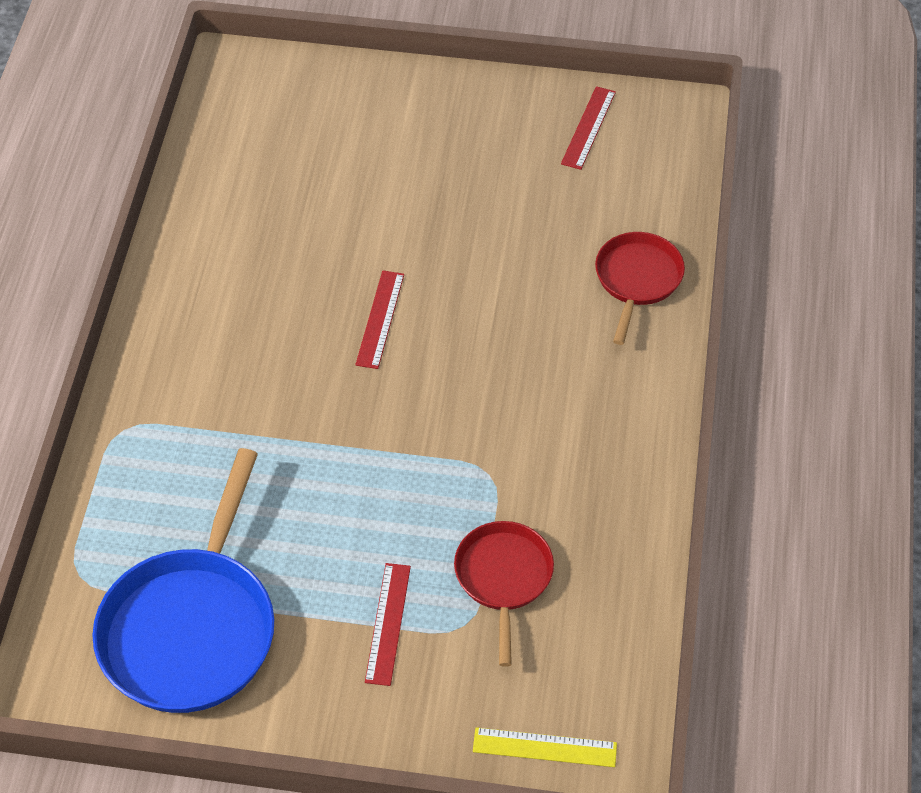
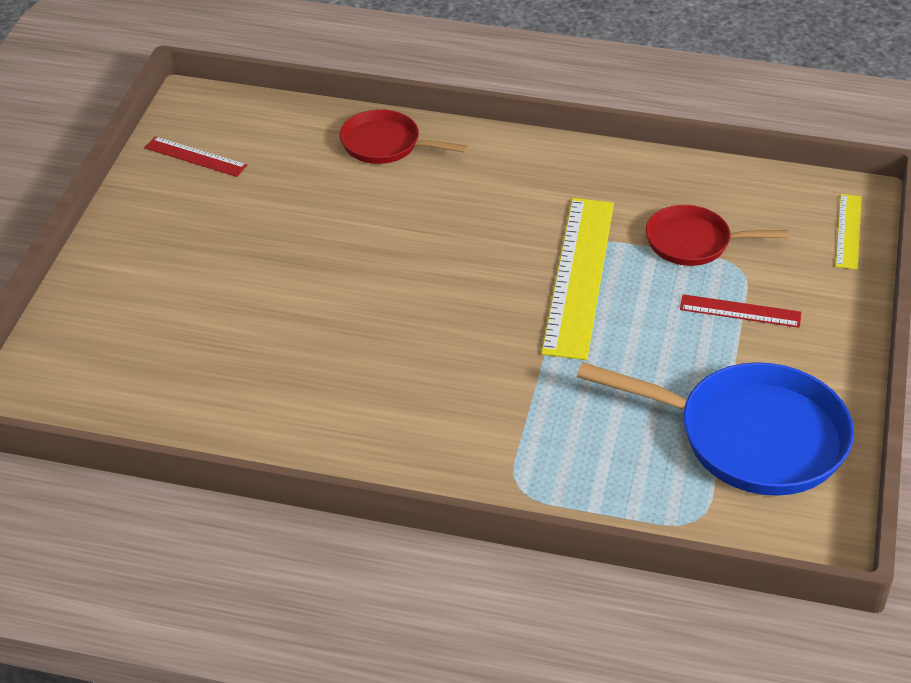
camera: 85 degrees left, 10 degrees down
(380, 319) = (404, 301): red ruler -> none
(433, 467) = (579, 276): none -> yellow ruler

